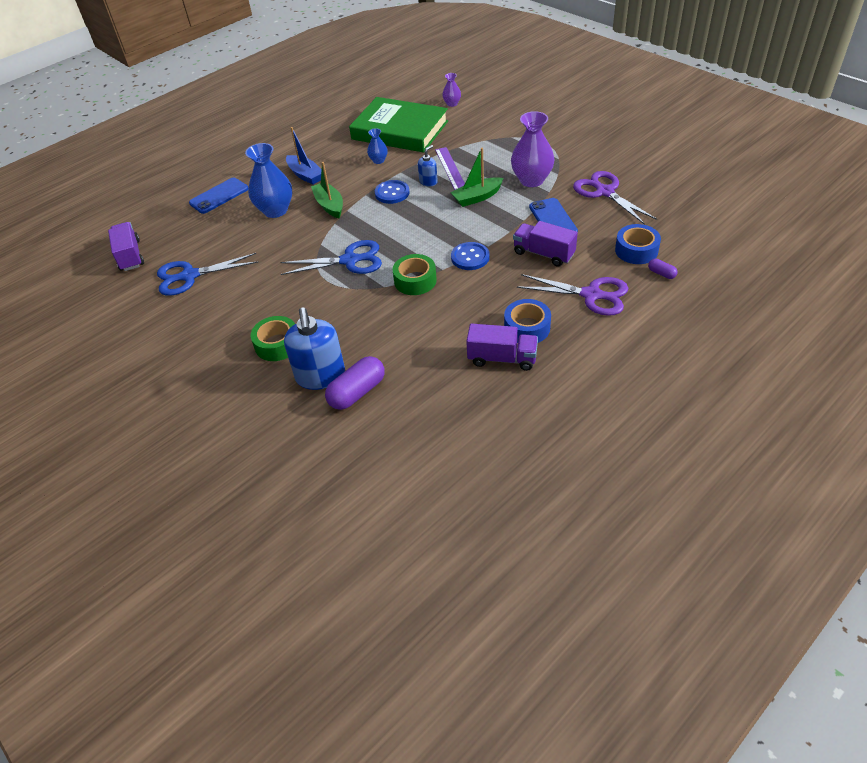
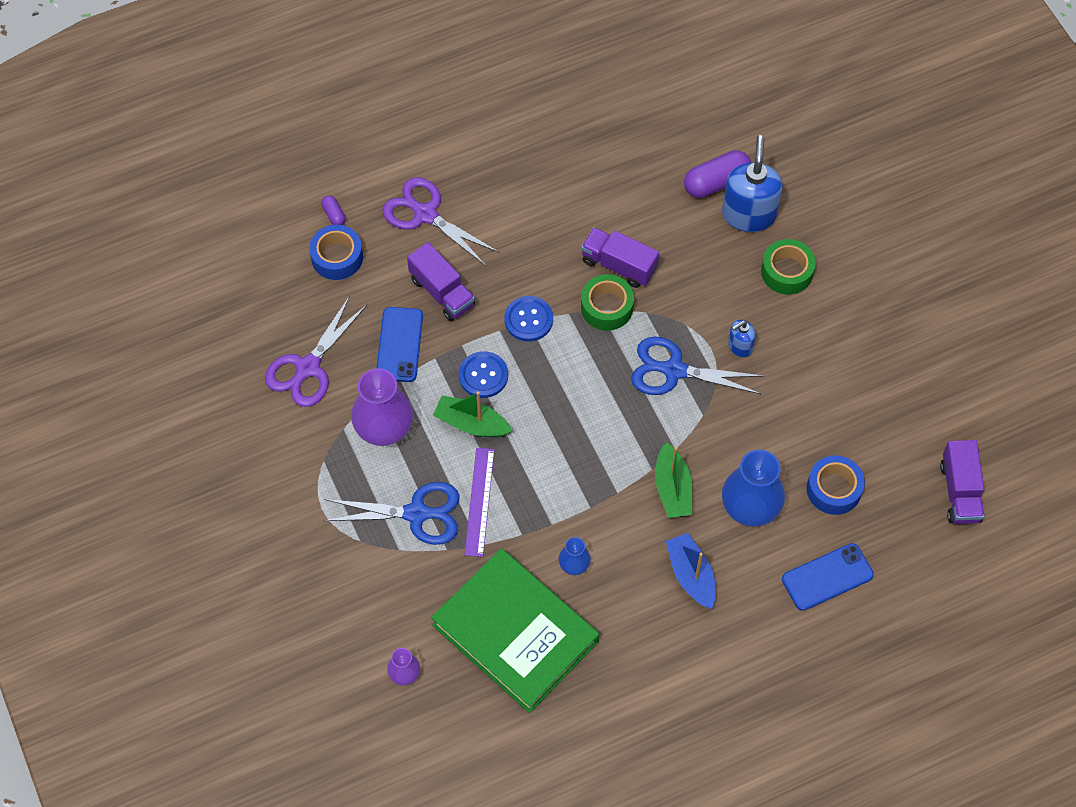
camera: 165 degrees left, 15 degrees up
(189, 276) = (880, 420): blue scissors -> blue scissors (417, 513)
(392, 193) = (579, 480): blue button -> blue button (483, 375)
(428, 182) = (521, 484): blue soap dispenser -> blue soap dispenser (740, 346)
(477, 197) = (471, 424): green boat -> green boat turned 150 degrees counterclockwise
(502, 358) = (558, 170): purple truck -> purple truck (619, 265)
(527, 328) = (515, 197): blue tape -> blue tape (833, 489)
(604, 192) = (308, 368): purple scissors -> purple scissors turned 45 degrees clockwise

